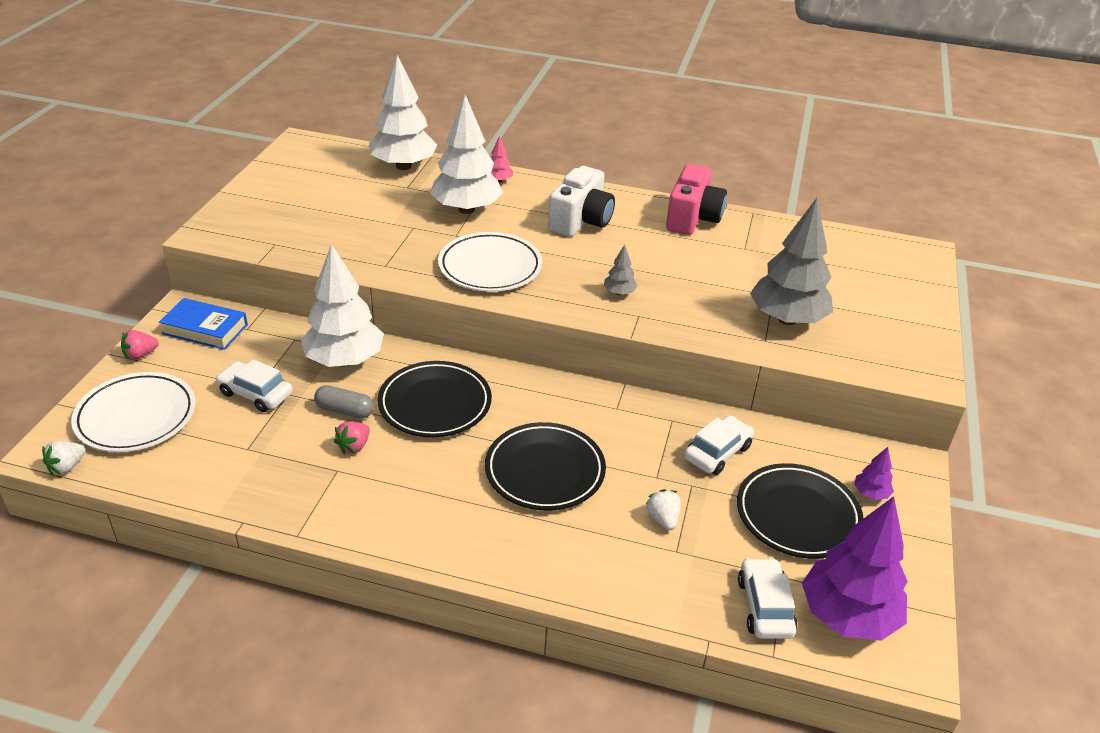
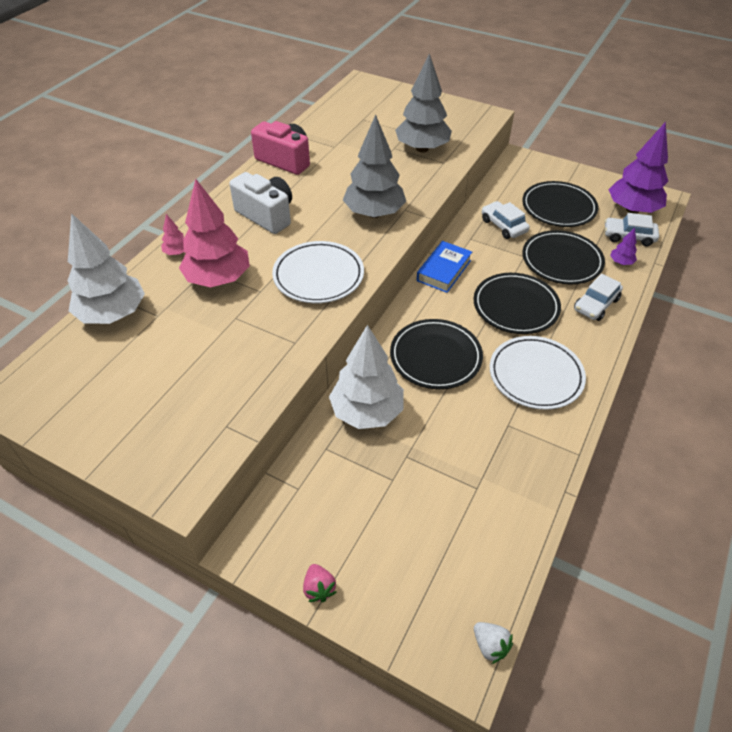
camera: 75 degrees left, 10 degrees up
(136, 417) = (421, 585): white plate -> white plate (535, 375)
(205, 329) = (289, 526): blue book -> blue book (444, 270)
(256, 394) = (402, 481): white car -> white car (596, 304)
(345, 411) = (436, 416): grey capsule -> none
(354, 446) = (481, 412): pink strawberry -> none
(466, 209) = (218, 279): white tree -> pink tree
(619, 293) = (374, 213): grey tree -> grey tree, size x2.36
(663, 519) = (561, 261): white strawberry -> black plate
(870, 493) = (542, 178): purple tree -> purple tree (621, 262)

